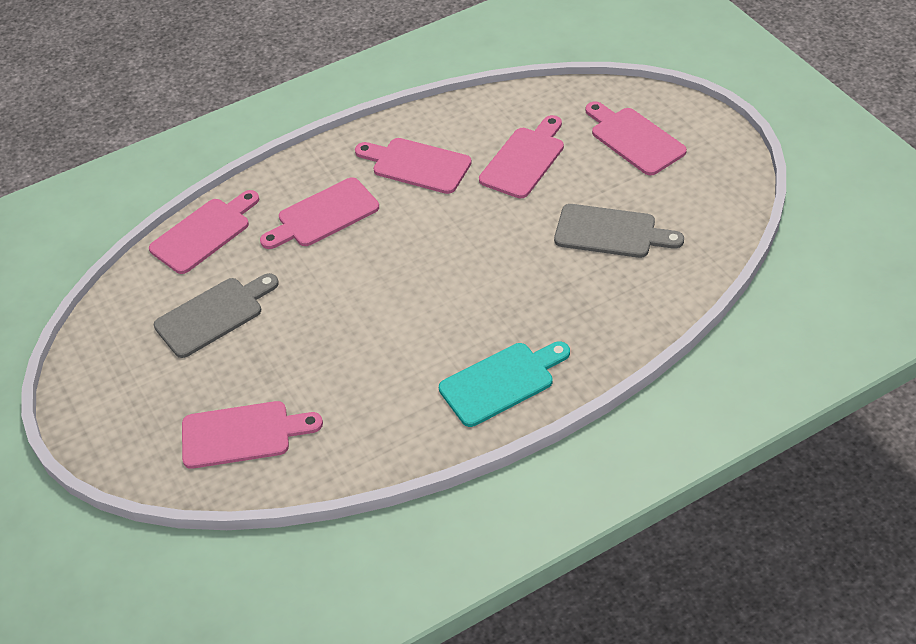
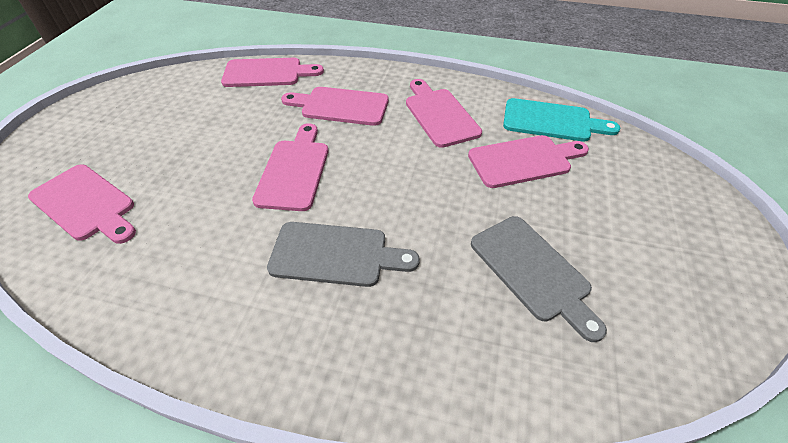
camera: 40 degrees right, 0 degrees up
(214, 315) = (198, 119): grey cutting board -> grey cutting board (335, 254)
(501, 382) = (273, 328): turquoise cutting board -> turquoise cutting board (552, 121)
(634, 139) = (644, 207): pink cutting board -> pink cutting board (294, 170)

